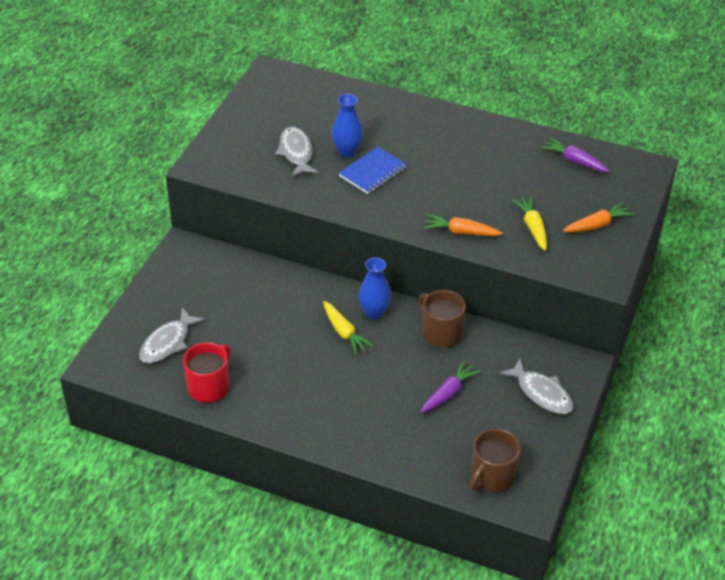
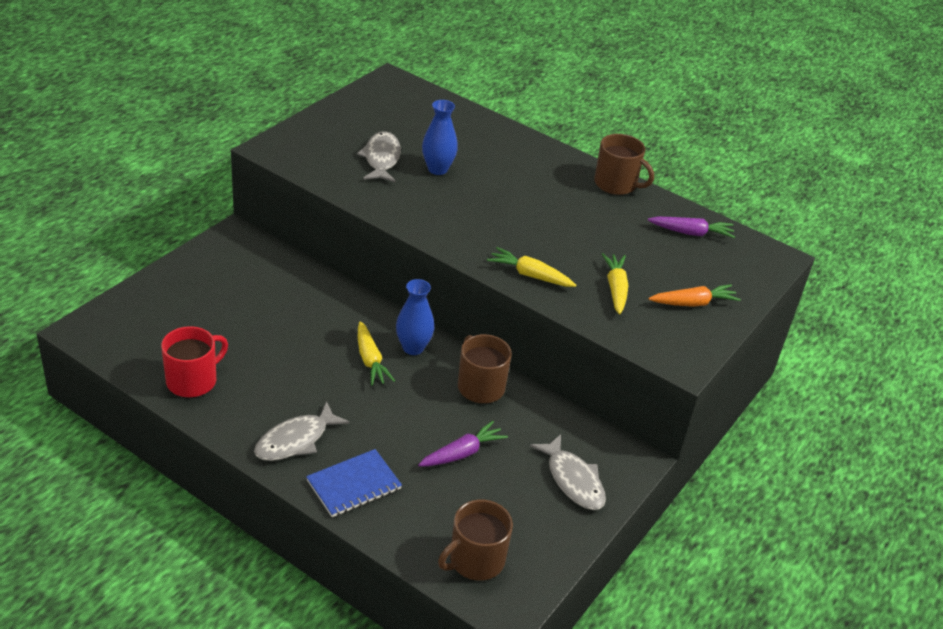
camera: 10 degrees right, 5 degrees down
(168, 342) = (170, 325): grey fish -> grey fish (296, 440)
(372, 172) = (456, 195): blue notebook -> blue notebook (354, 485)
(461, 232) = (530, 275): orange carrot -> yellow carrot
(499, 130) = (616, 184): none -> brown mug
(574, 161) = (691, 233): purple carrot -> purple carrot turned 135 degrees clockwise

